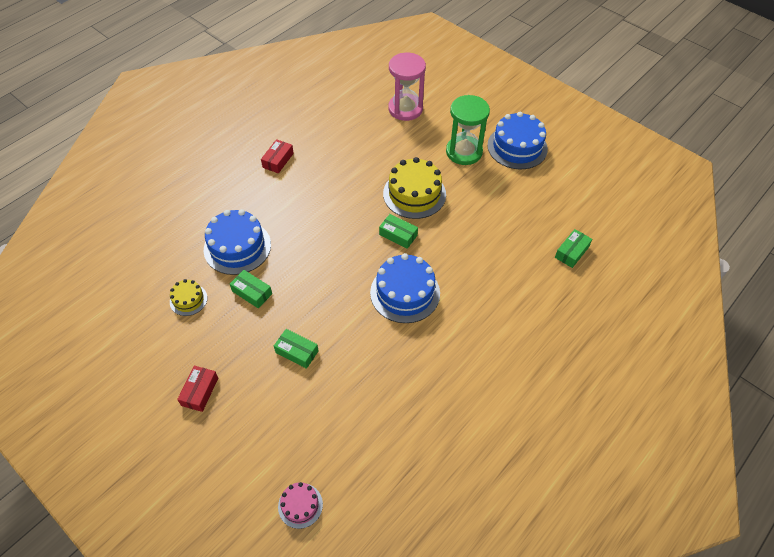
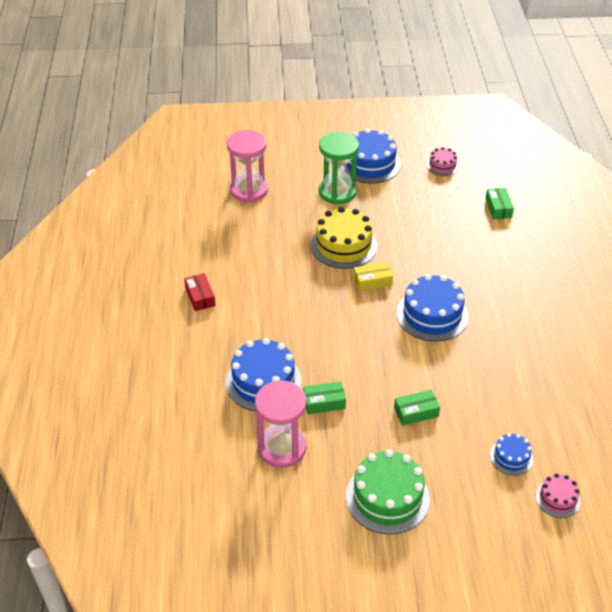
camera: 45 degrees left, 10 degrees down
(188, 300) = (282, 448): yellow cake -> pink hourglass
(200, 391) = (387, 497): red box -> green cake
(312, 444) = (511, 457): none -> blue cake
(398, 235) = (372, 281): green box -> yellow box
(572, 187) = (442, 166): none -> pink cake

